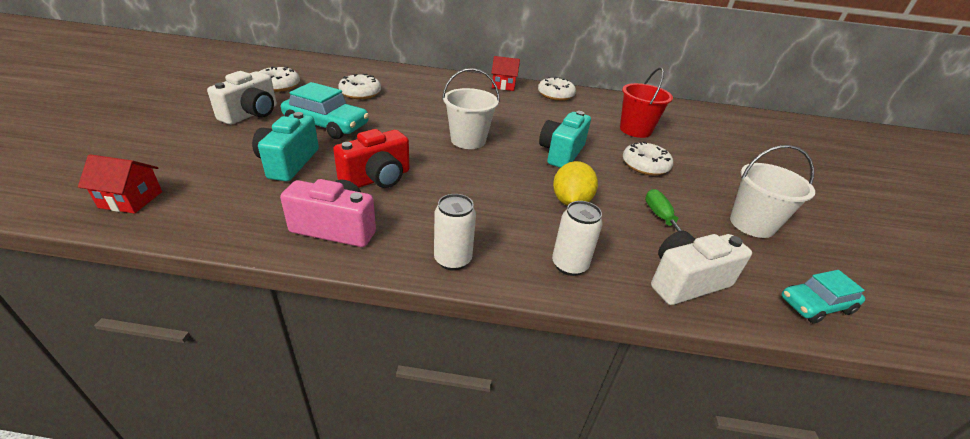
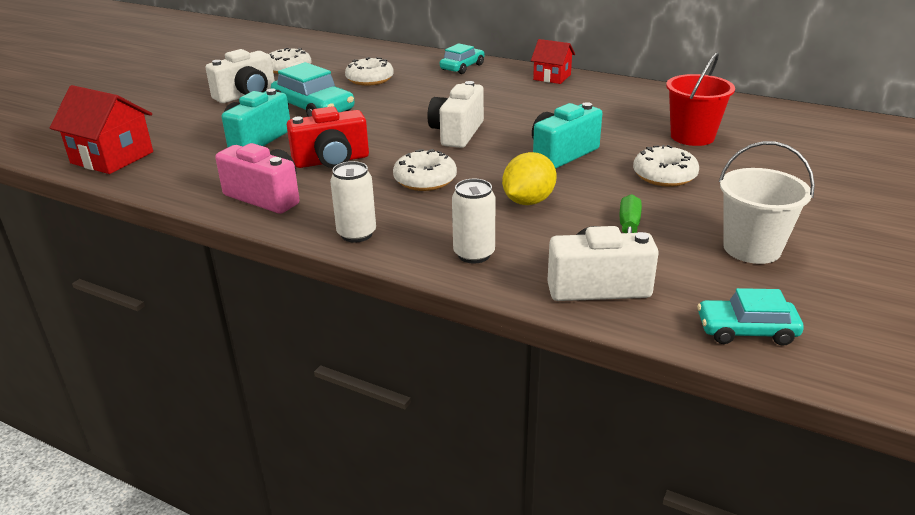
camera: 25 degrees right, 5 degrees down
(131, 199) = (112, 157): red house -> red house, size x1.58
(430, 79) = (462, 67): none -> turquoise car
(468, 140) = (457, 133): white bucket -> white camera
(555, 95) = (615, 90): white donut -> white donut (425, 180)

